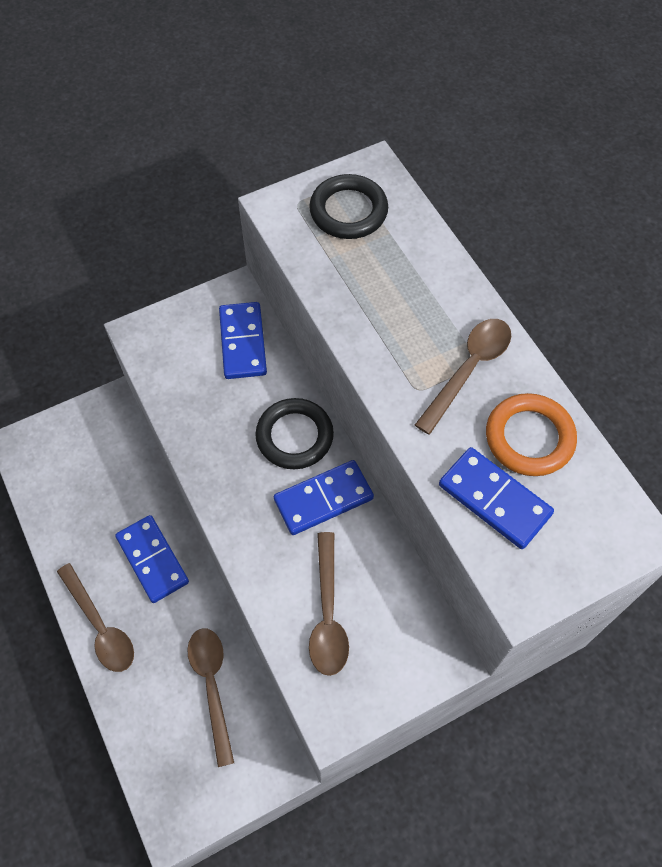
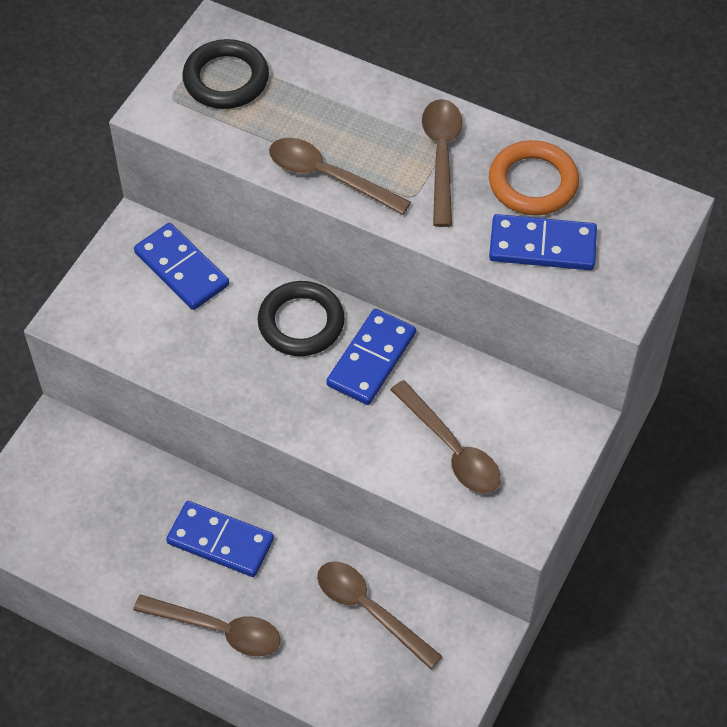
camera: 35 degrees left, 5 degrees down
(364, 334) = (328, 176): none -> brown spoon

